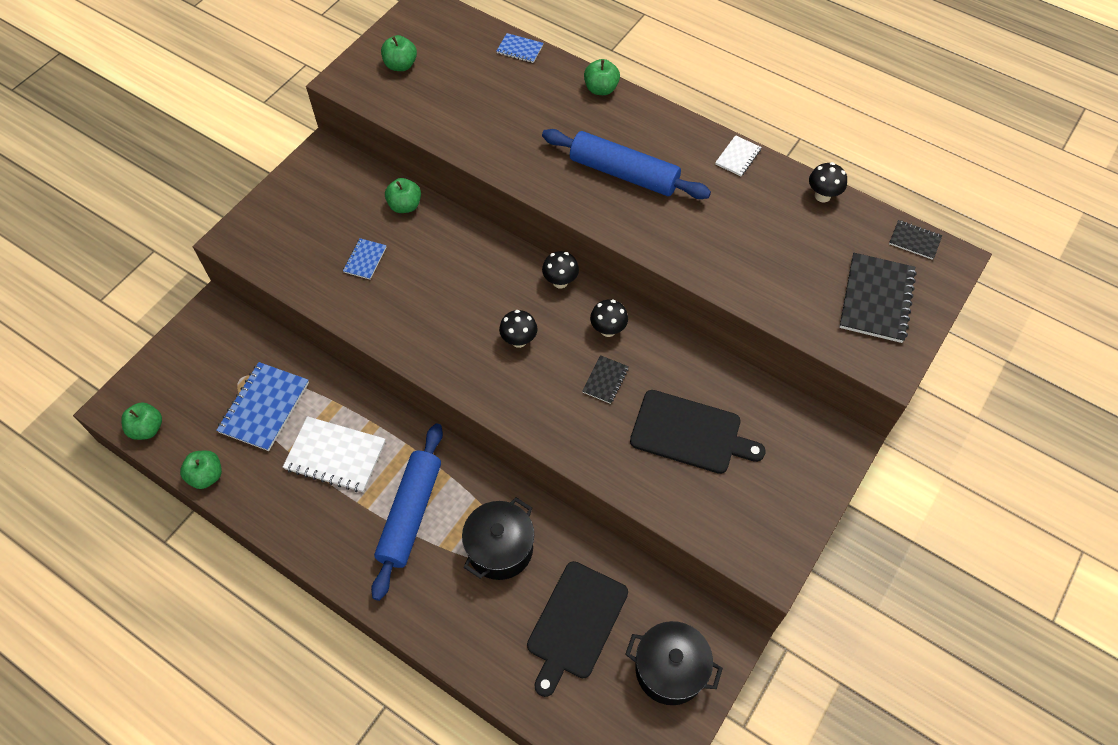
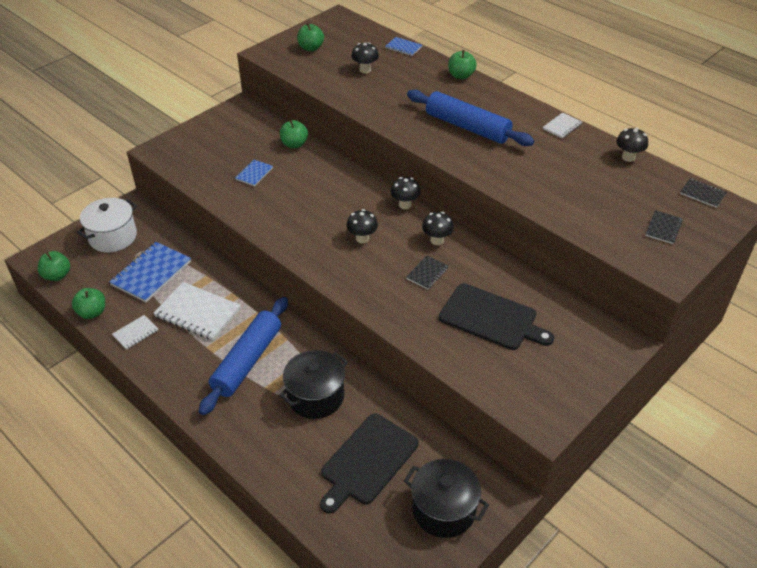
camera: 10 degrees right, 15 degrees down
(202, 360) = (113, 237): none -> white pot
(267, 496) = (135, 333): none -> white notebook
(478, 94) = (365, 70): none -> black mushroom
(876, 299) = (663, 228): black notebook -> black notebook, size x0.52

